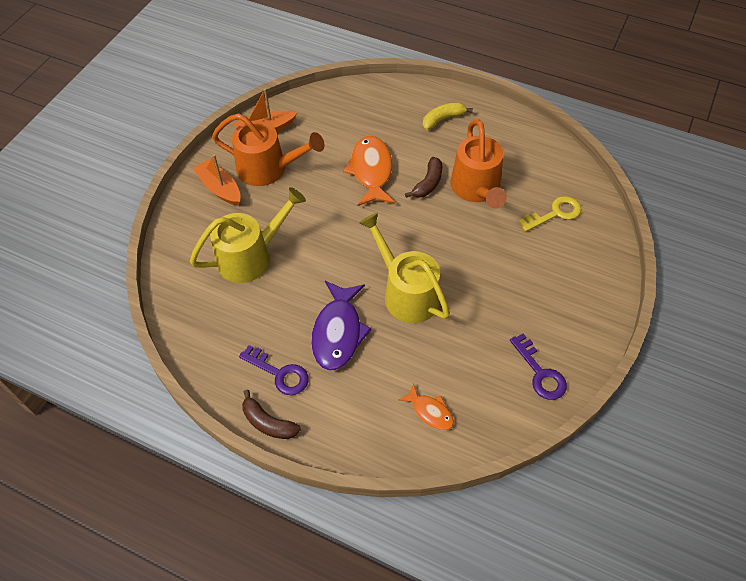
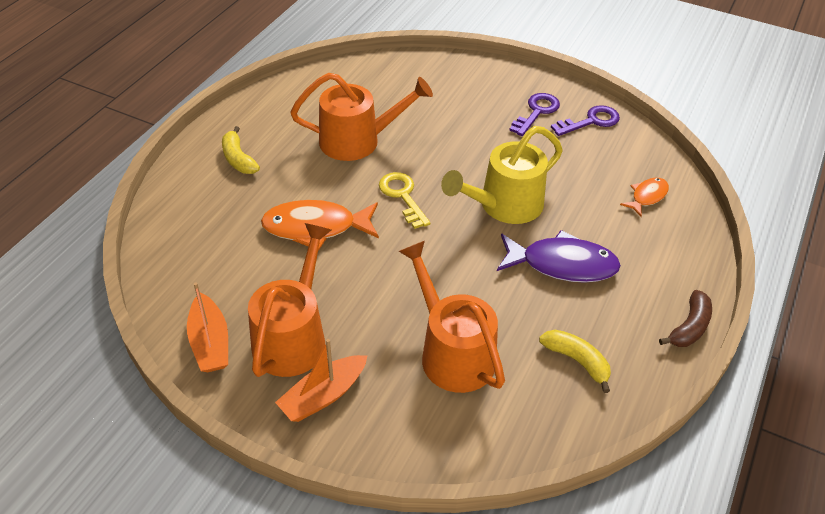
camera: 90 degrees left, 10 degrees down
(238, 335) = (577, 361): none -> yellow banana
(251, 256) = (452, 352): yellow watering can -> orange watering can
(279, 373) = (624, 318): purple key -> purple key (536, 112)
(428, 183) = (344, 178): brown banana -> none
(554, 213) = (398, 90): yellow key -> yellow key (402, 196)

